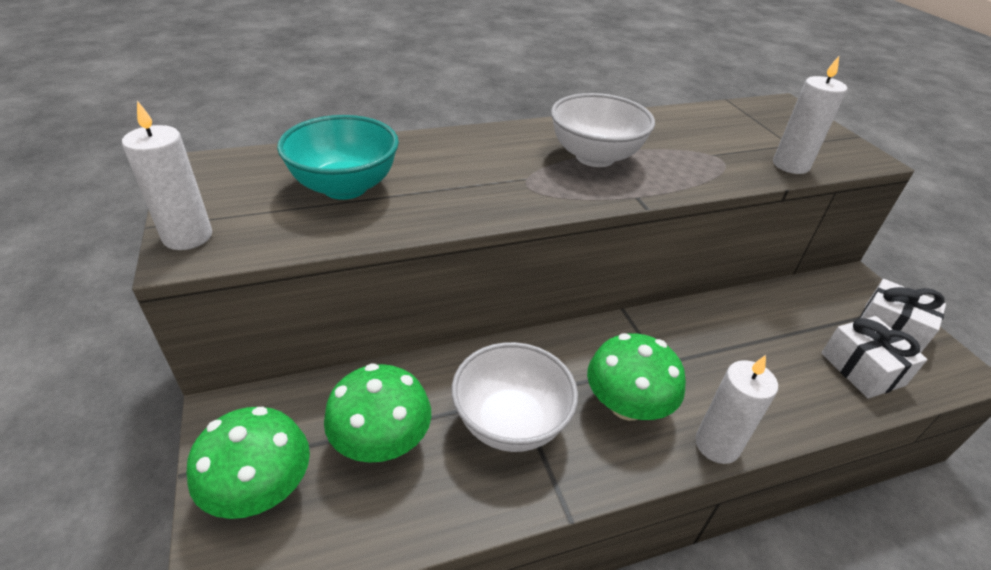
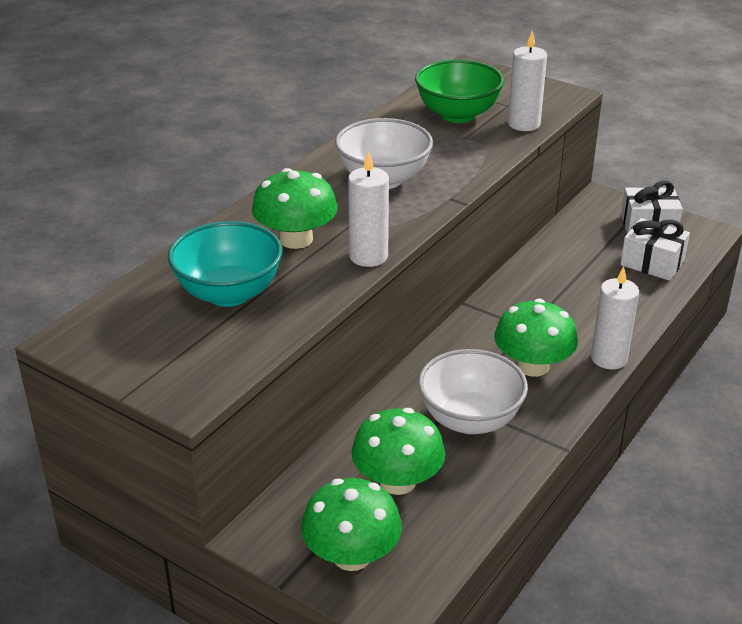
camera: 35 degrees left, 5 degrees down
(188, 236) = (169, 387): white candle -> white candle (368, 256)
(457, 171) = (296, 239): none -> green mushroom
(730, 134) = (457, 114): none -> green bowl

